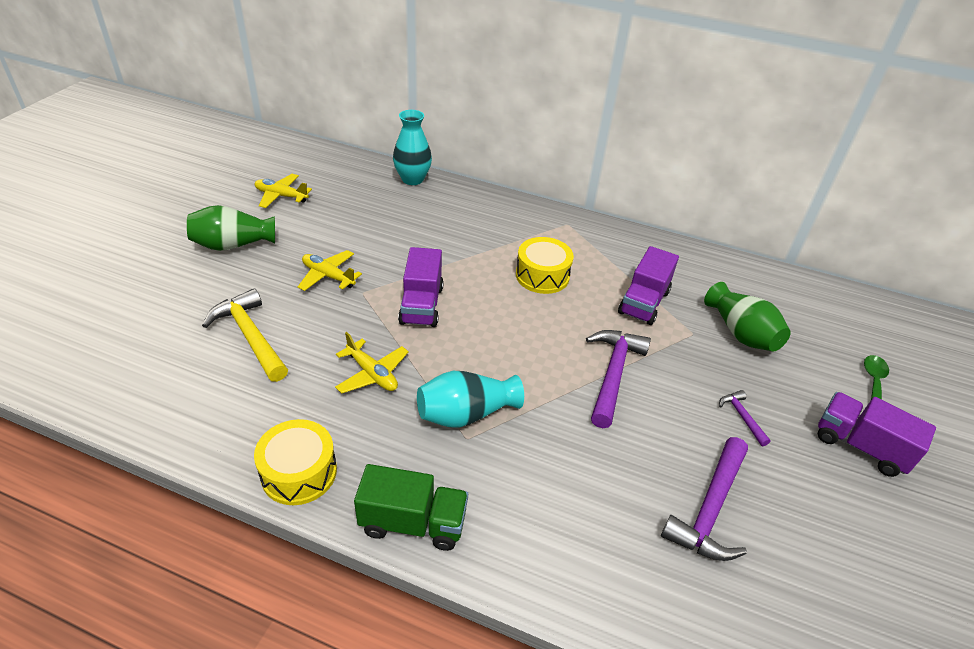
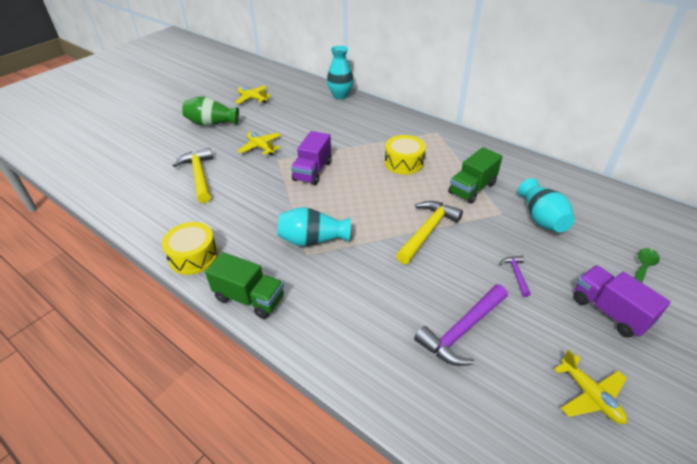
camera: 20 degrees right, 0 degrees up
(372, 374) = (263, 207): yellow plane -> yellow plane (590, 395)
(613, 374) = (427, 231): purple hammer -> yellow hammer
(644, 302) = (472, 188): purple truck -> green truck
(741, 333) = (541, 218): green vase -> turquoise vase

